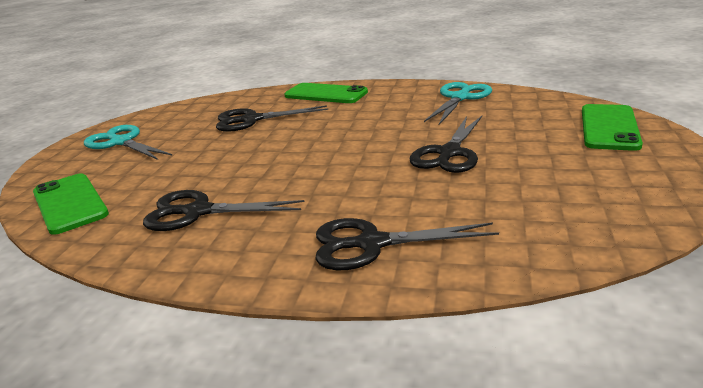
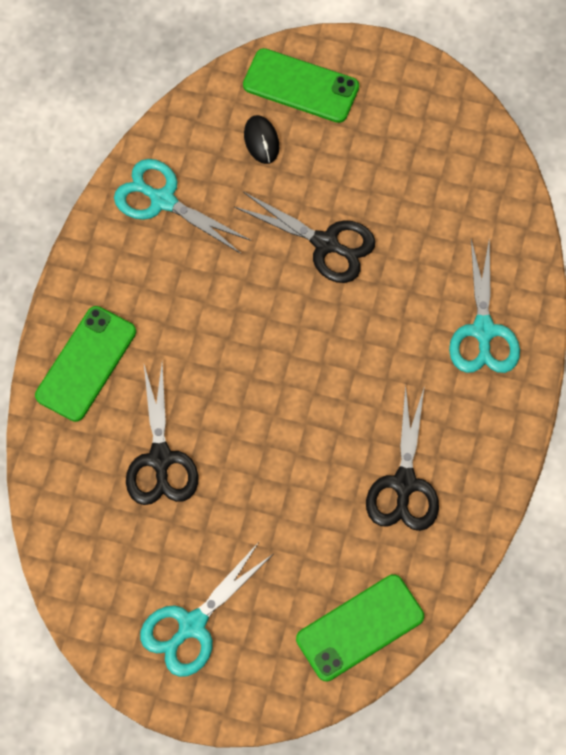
camera: 90 degrees left, 40 degrees up
(372, 244) = (483, 331): black scissors -> turquoise scissors
(538, 120) = (261, 141): none -> black mouse

